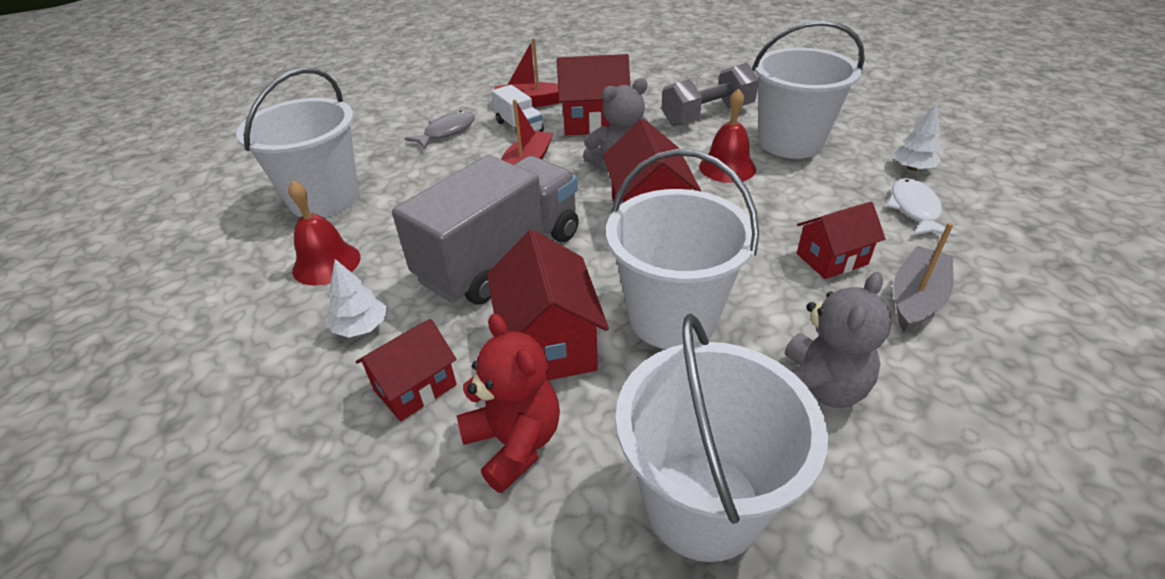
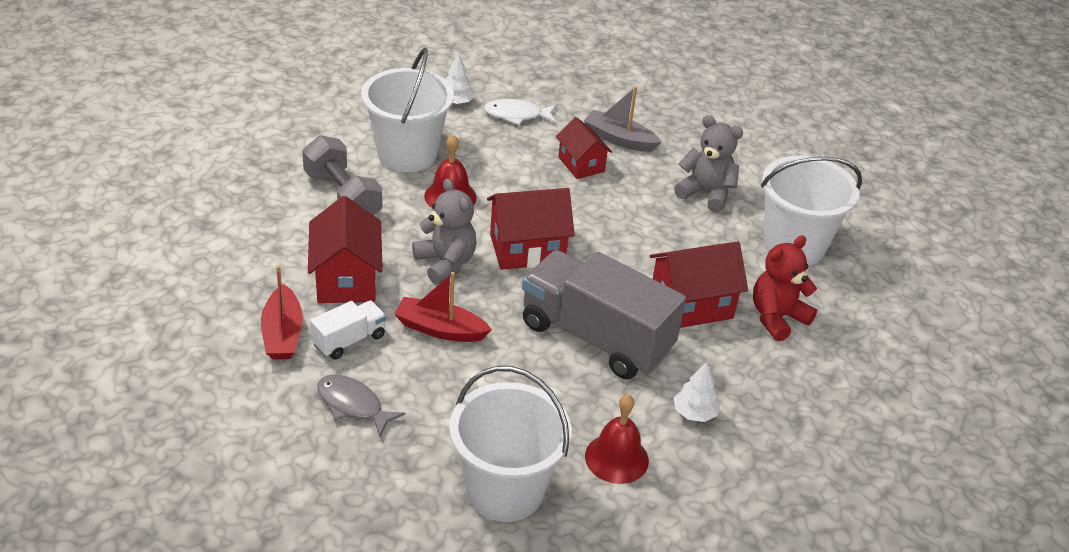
camera: 100 degrees left, 0 degrees up
(415, 388) = (746, 370): red house -> none
(672, 317) = (654, 245): white bucket -> none

